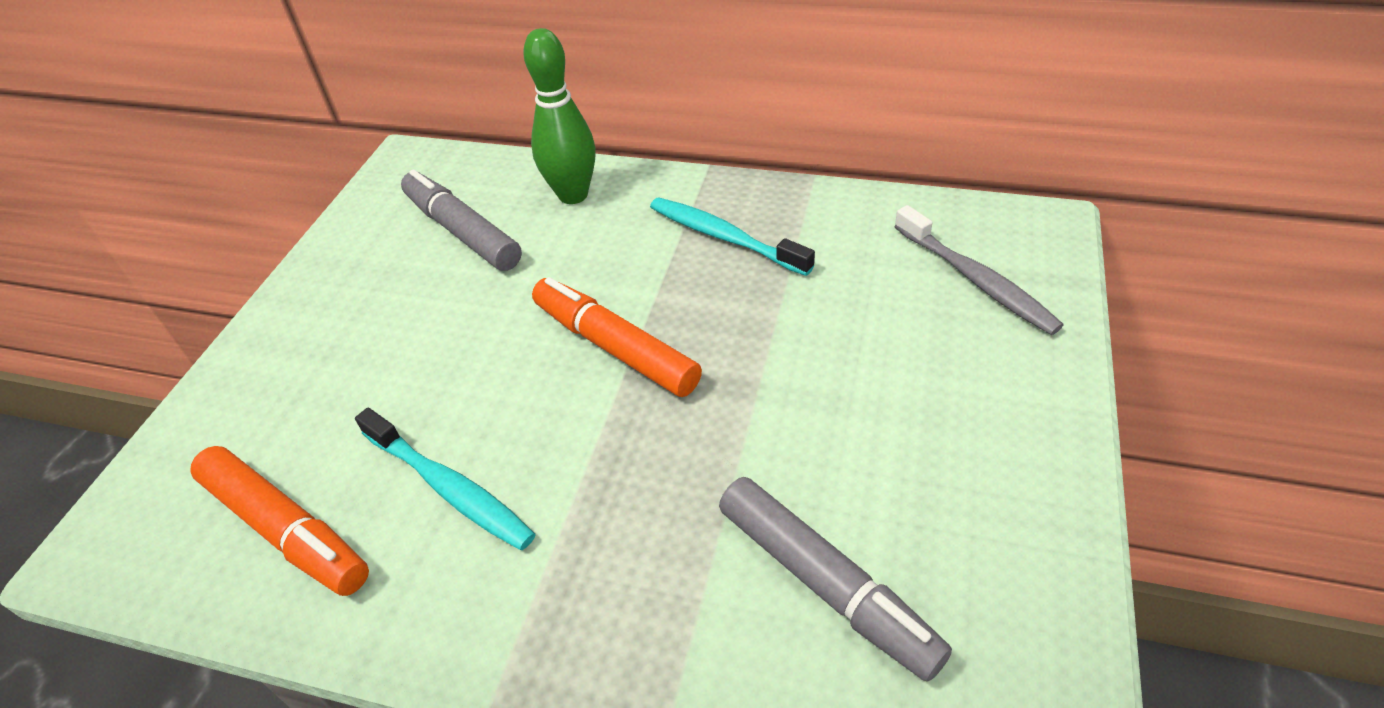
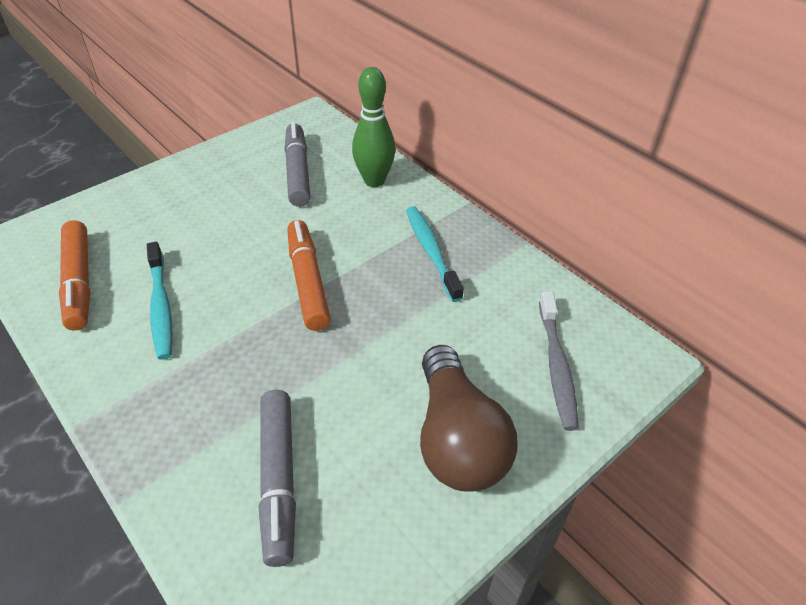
camera: 30 degrees right, 0 degrees up
(962, 411) = (457, 439): none -> brown light bulb

